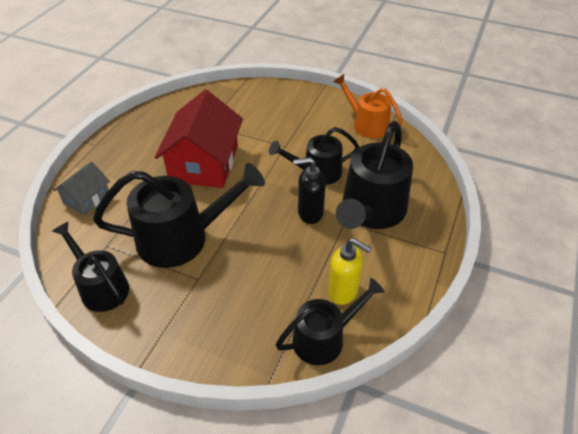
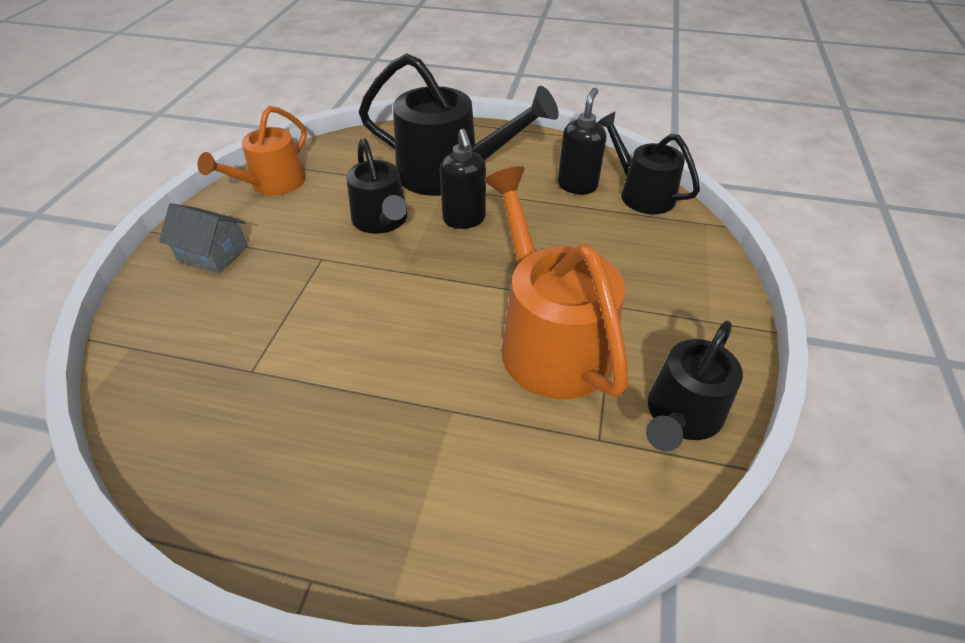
camera: 100 degrees left, 0 degrees up
(87, 199) = (496, 521): grey house -> grey house (213, 253)
(181, 238) = (549, 340): black watering can -> orange watering can
(204, 163) = (370, 350): red house -> none
(343, 292) = (577, 185): yellow soap dispenser -> black soap dispenser

